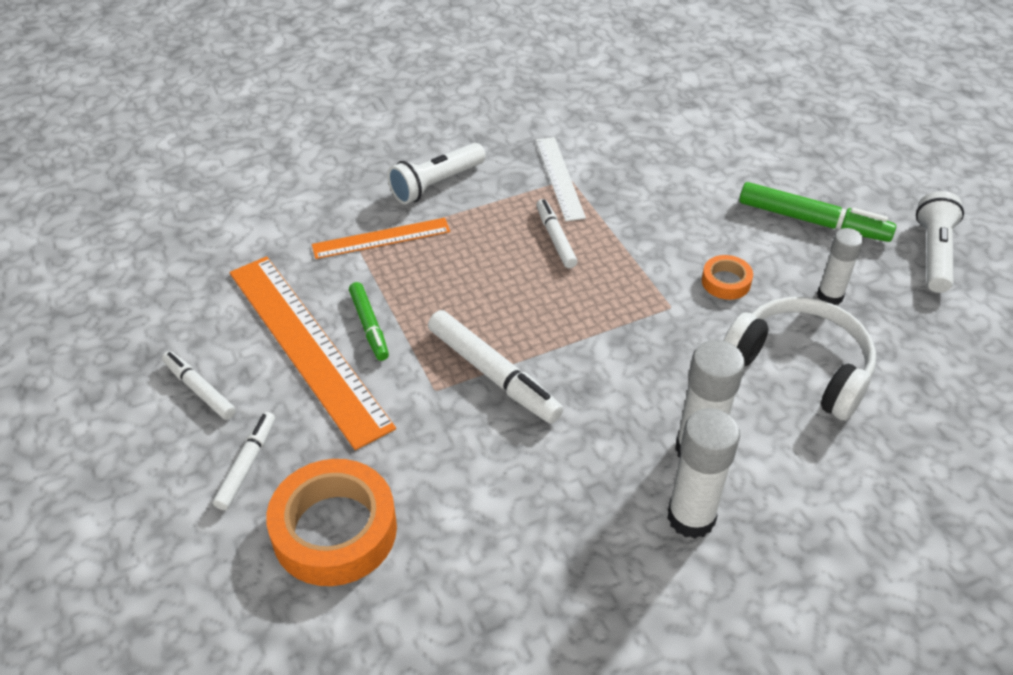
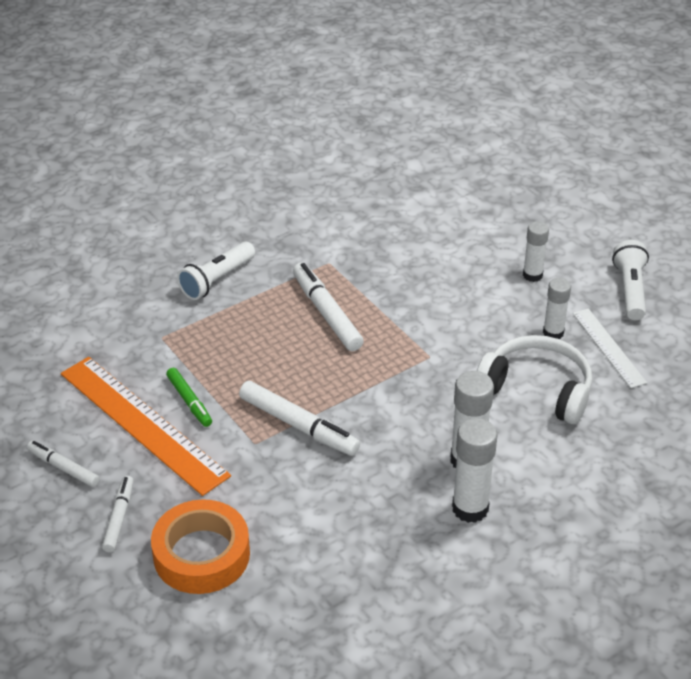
camera: 10 degrees left, 5 degrees down
(381, 238) = (181, 330): orange ruler -> none
(555, 238) = (326, 313): white marker -> white marker, size x1.64
(559, 178) = (320, 263): white ruler -> white ruler (608, 347)
(726, 282) = (470, 332): orange tape -> none
(812, 221) = (532, 275): green marker -> white glue stick

